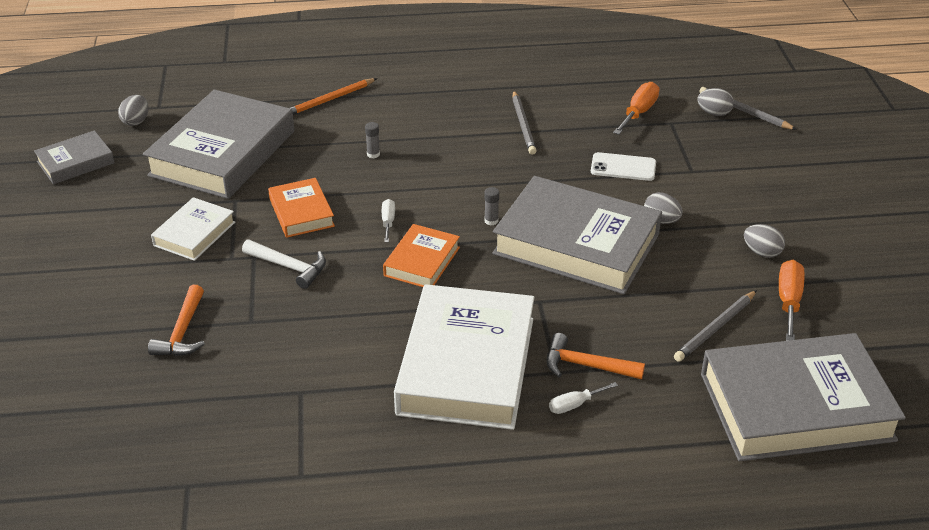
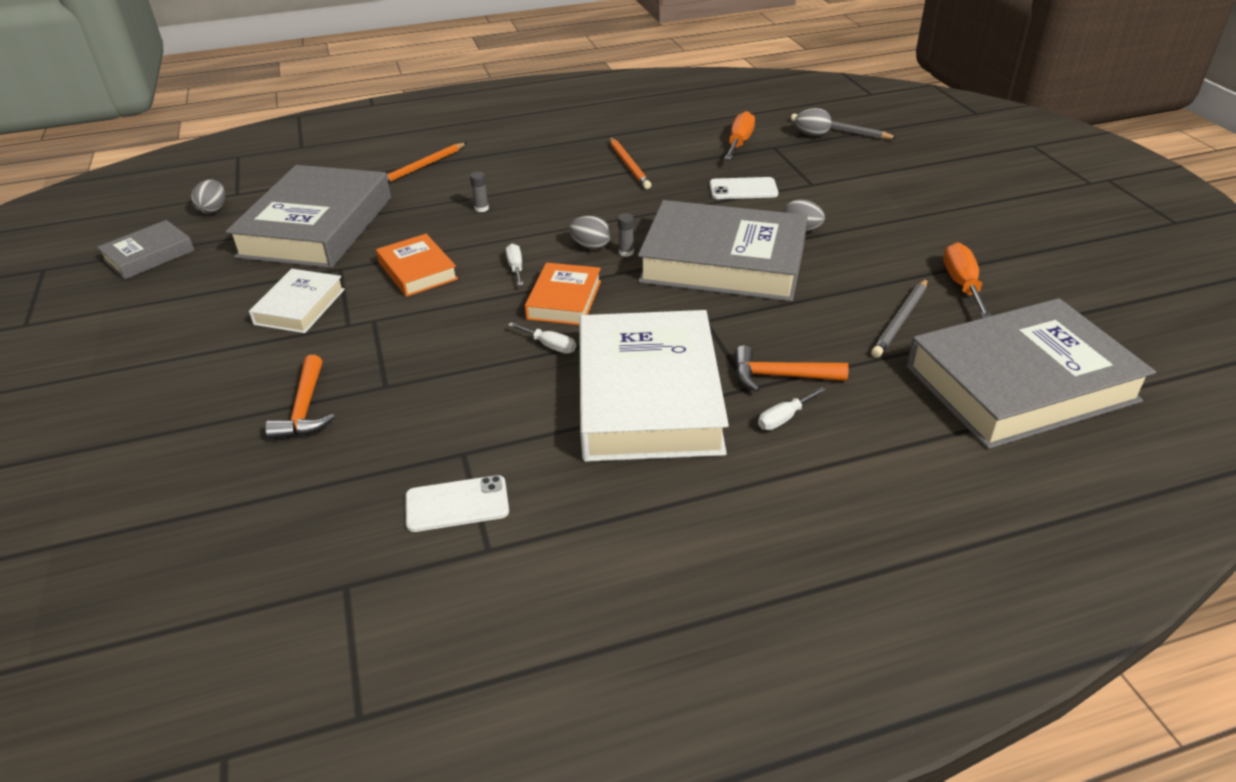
camera: 10 degrees left, 0 degrees up
(285, 435) = (457, 504): none -> white phone
(289, 267) = (417, 325): white hammer -> none
(397, 305) = (550, 346): none -> white screwdriver
(523, 125) = (629, 165): grey pencil -> orange pencil
(762, 252) = (914, 245): grey egg -> grey egg (591, 246)

